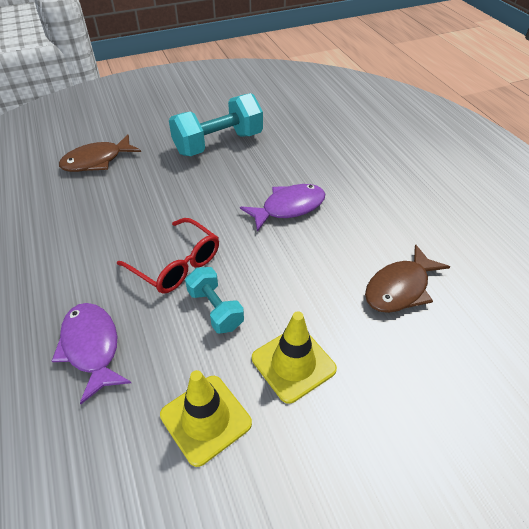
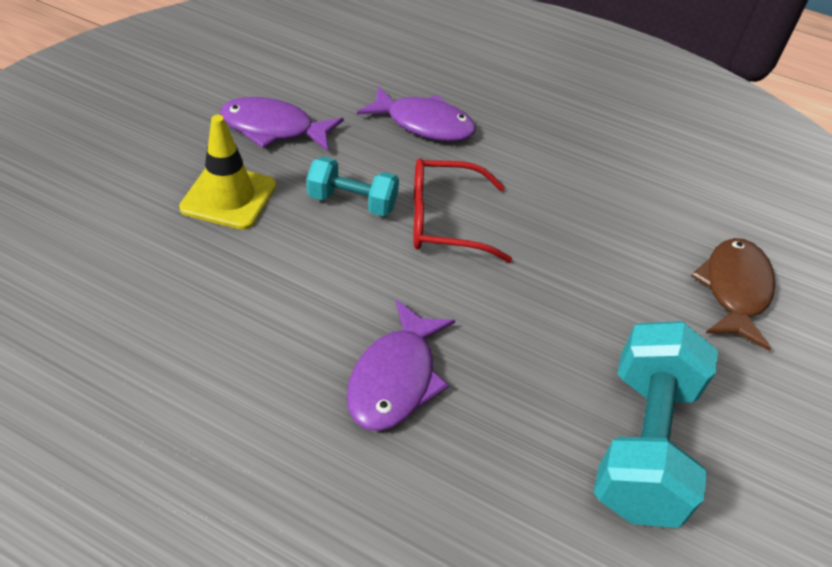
camera: 135 degrees right, 0 degrees up
(206, 419) = (274, 129): yellow traffic cone -> purple fish
(400, 288) = (148, 338): brown fish -> none

